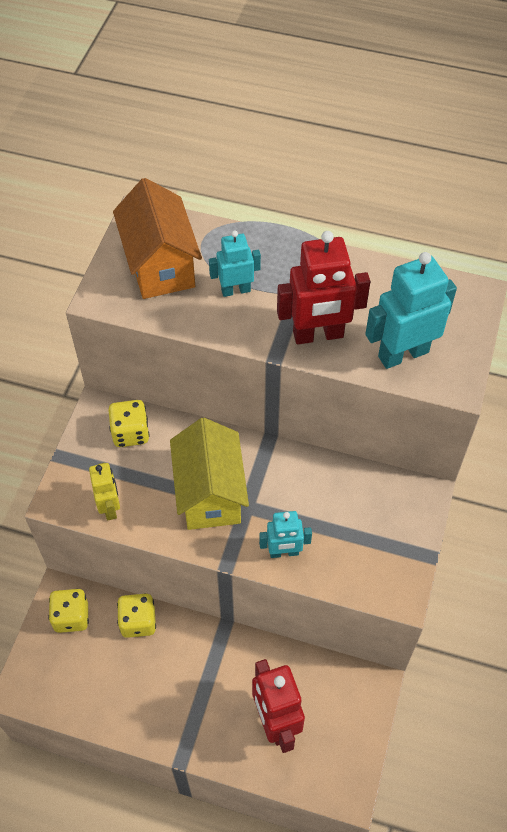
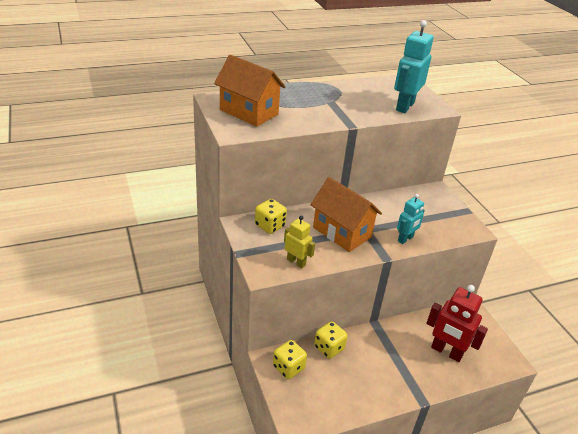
camera: 40 degrees left, 20 degrees down
(210, 493) = (342, 232): yellow house -> orange house
(235, 290) = (300, 109): turquoise robot -> none
(318, 335) = (360, 112): red robot -> none

